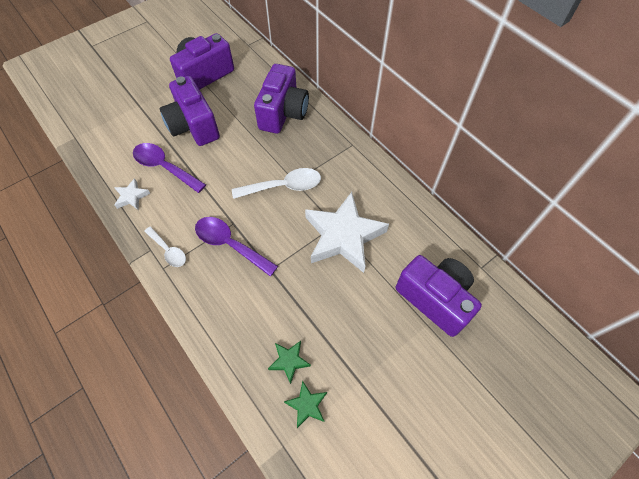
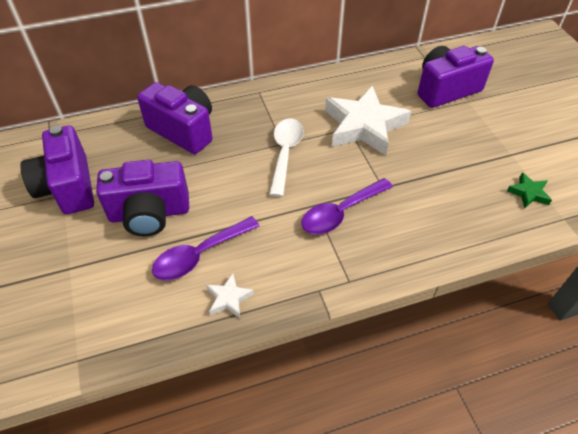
camera: 70 degrees left, 10 degrees down
(168, 251) = (327, 271): white spoon -> none
(289, 361) = (485, 195): green star -> none

